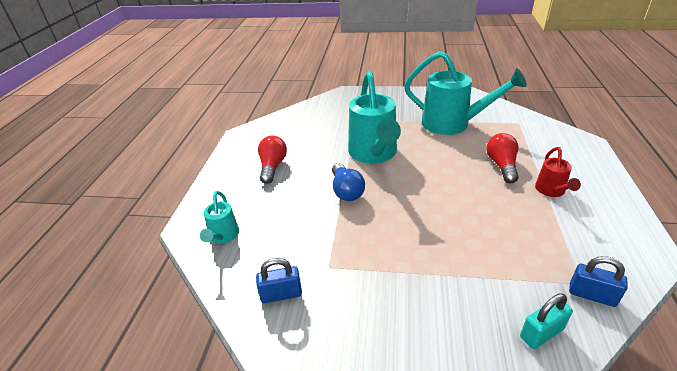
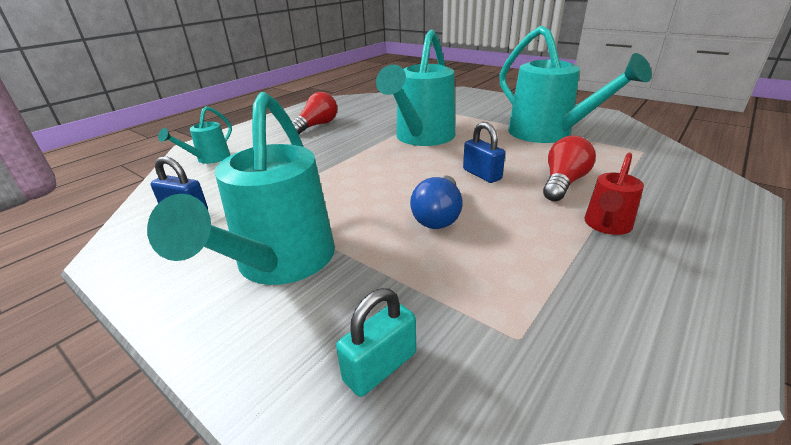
camera: 30 degrees right, 5 degrees down
(346, 191) = (353, 157): blue light bulb -> blue light bulb (438, 216)
(411, 301) = (281, 263): none -> turquoise watering can
(541, 333) = (380, 366): turquoise padlock -> turquoise padlock turned 45 degrees counterclockwise
(592, 295) = (518, 361): blue padlock -> blue padlock (481, 174)

